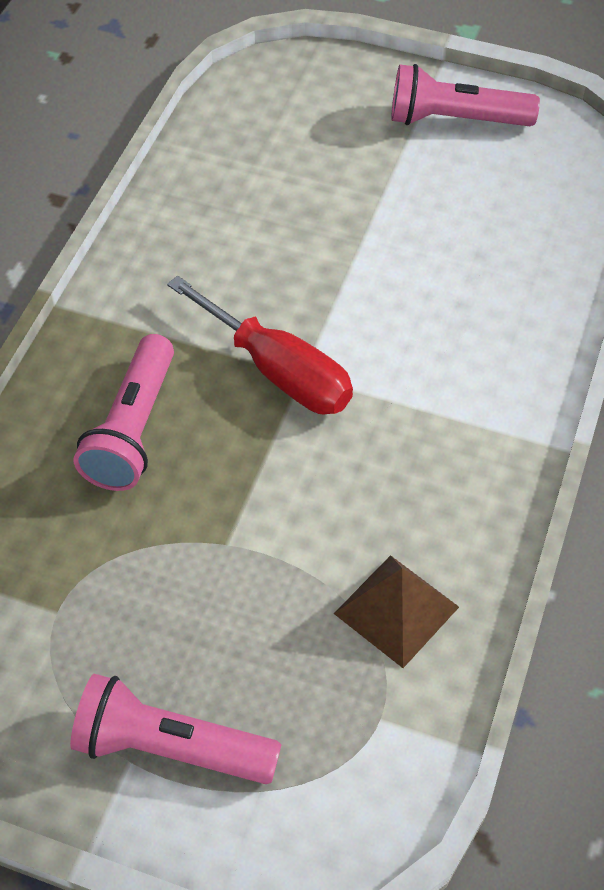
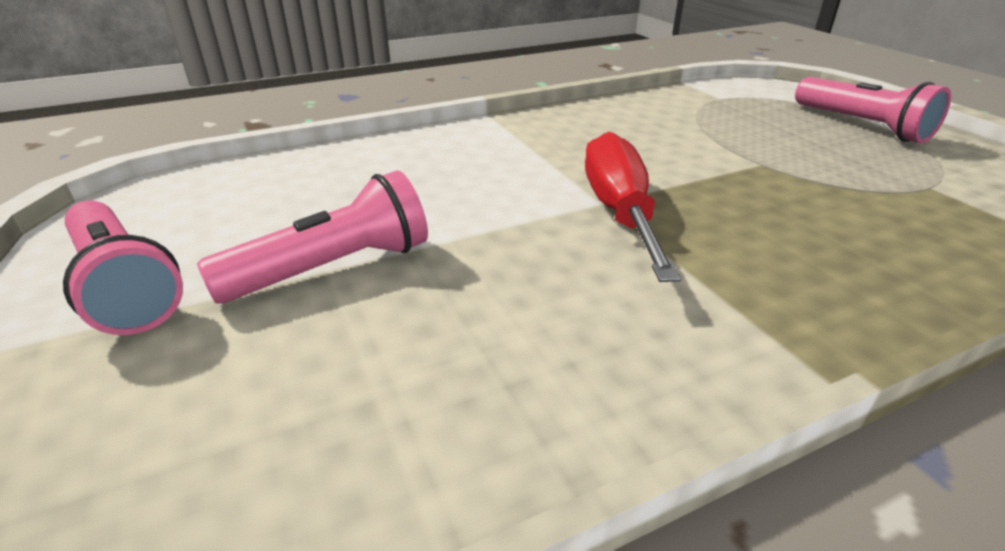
camera: 135 degrees left, 20 degrees down
(133, 429) = (799, 239): pink flashlight -> pink flashlight (333, 268)
(396, 610) = (672, 113): brown pyramid -> none

